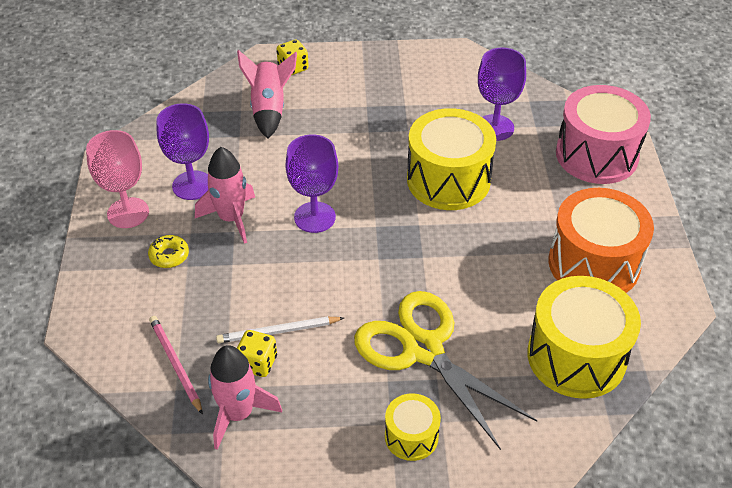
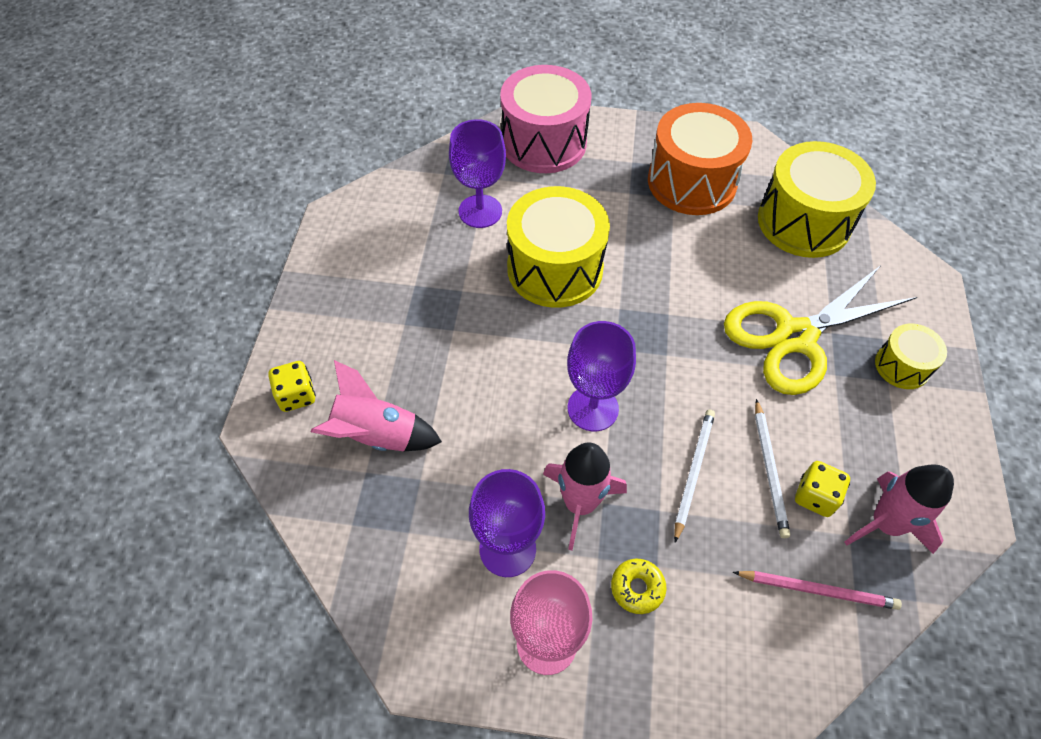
camera: 80 degrees left, 10 degrees up
(175, 364) = (818, 590): pink pencil -> pink pencil turned 150 degrees counterclockwise
(268, 282) = (693, 472): none -> white pencil

